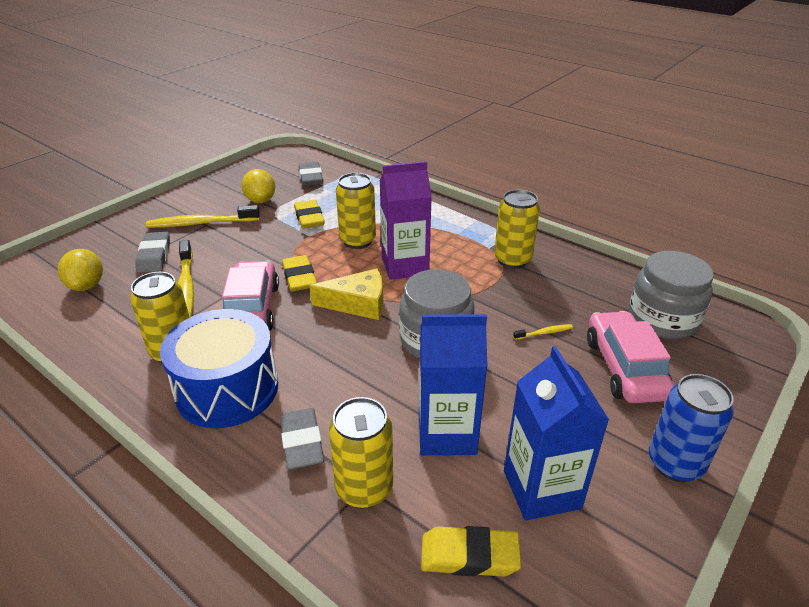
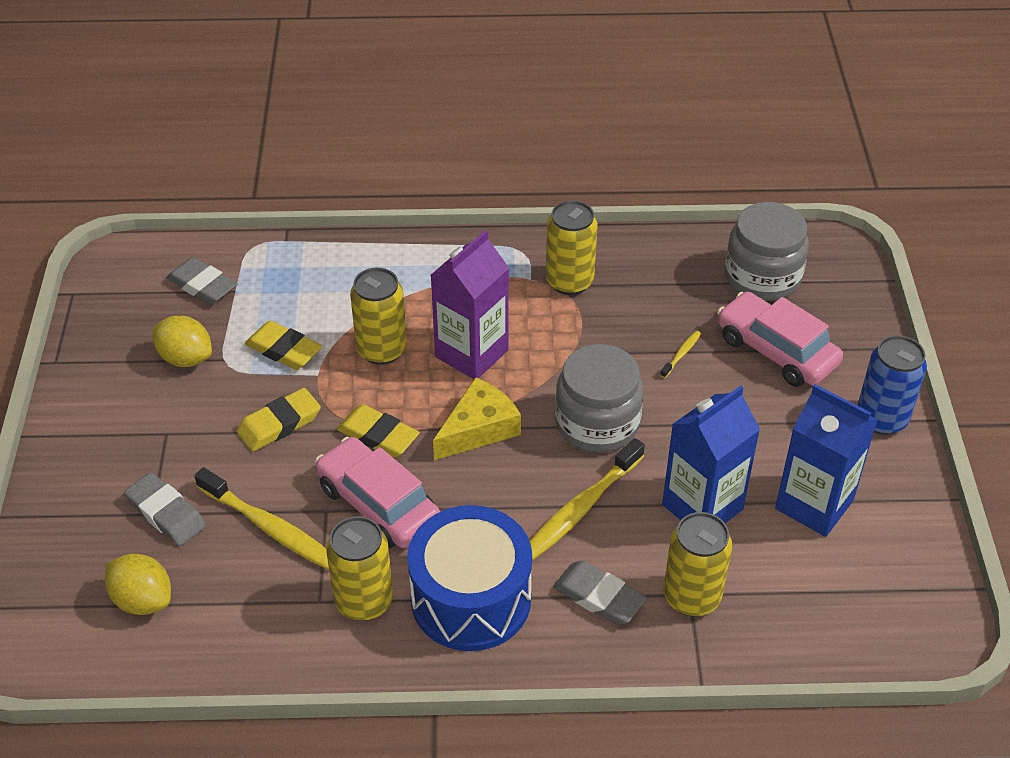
camera: 40 degrees left, 10 degrees up
(201, 223) = (157, 435): yellow toothbrush -> yellow toothbrush (581, 508)
(469, 556) = (815, 589): yellow eraser -> yellow eraser (279, 424)

